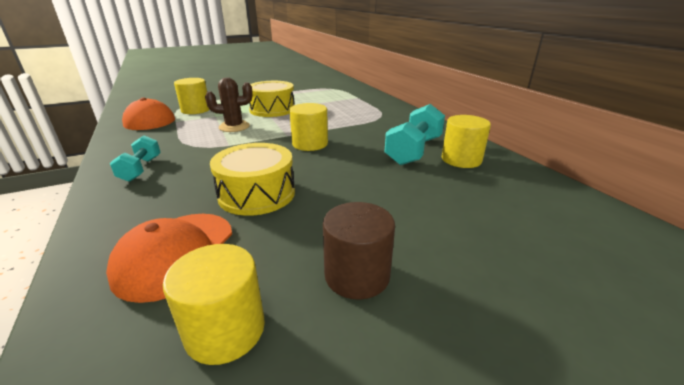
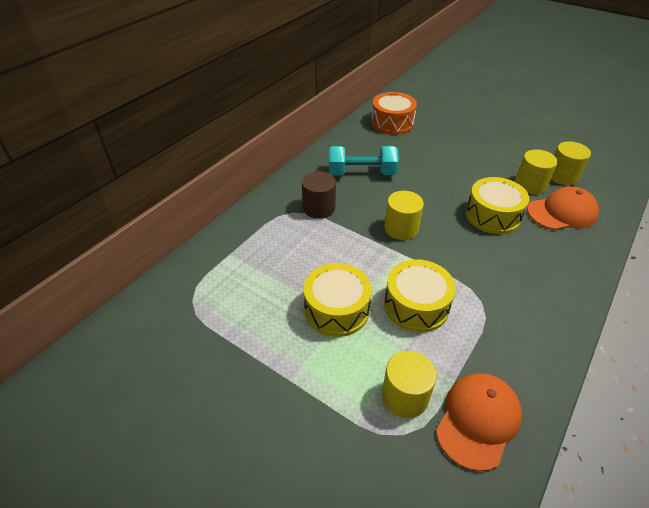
camera: 120 degrees left, 15 degrees up
(141, 169) = (544, 299): turquoise dumbbell -> none
(234, 127) = (416, 305): brown cactus -> yellow drum
(357, 275) = (502, 158): brown cylinder -> brown cylinder (319, 208)
(461, 159) = (357, 152): yellow cylinder -> yellow cylinder (530, 185)
(543, 207) = (392, 123): none -> orange drum

